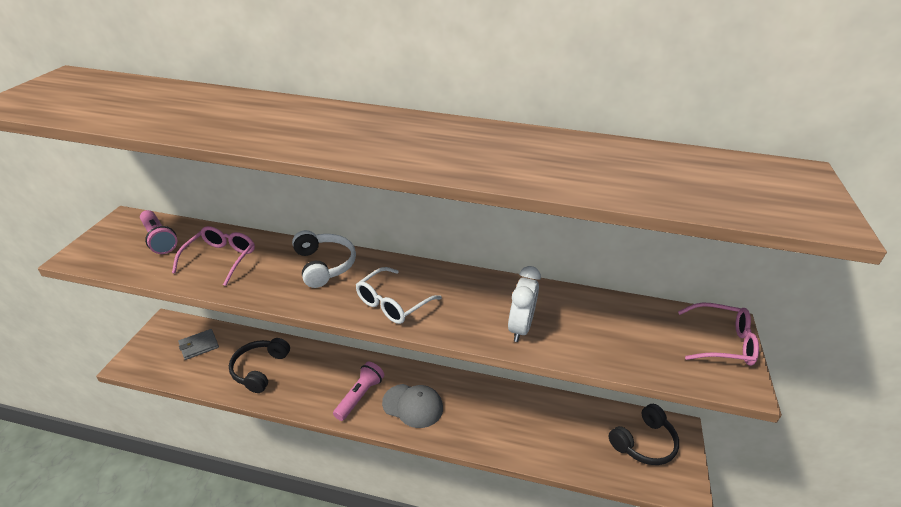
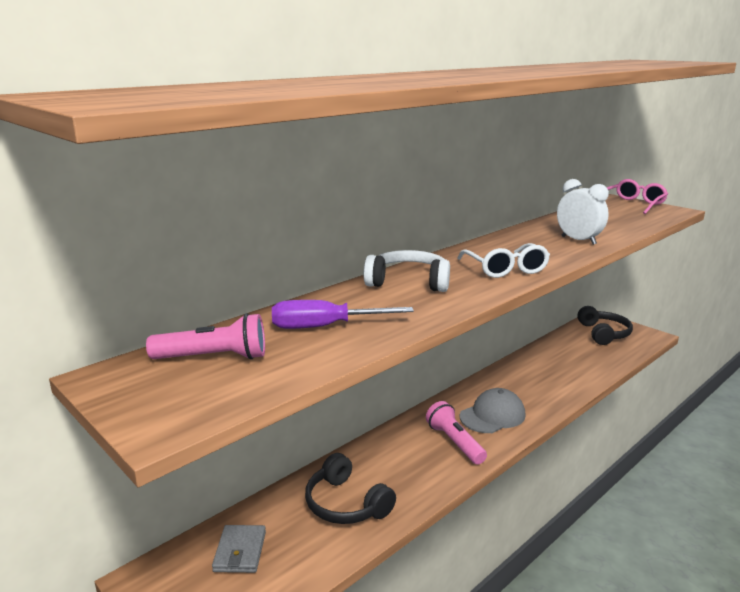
camera: 55 degrees left, 15 degrees down
(220, 259) = (324, 327): pink glasses -> purple screwdriver

